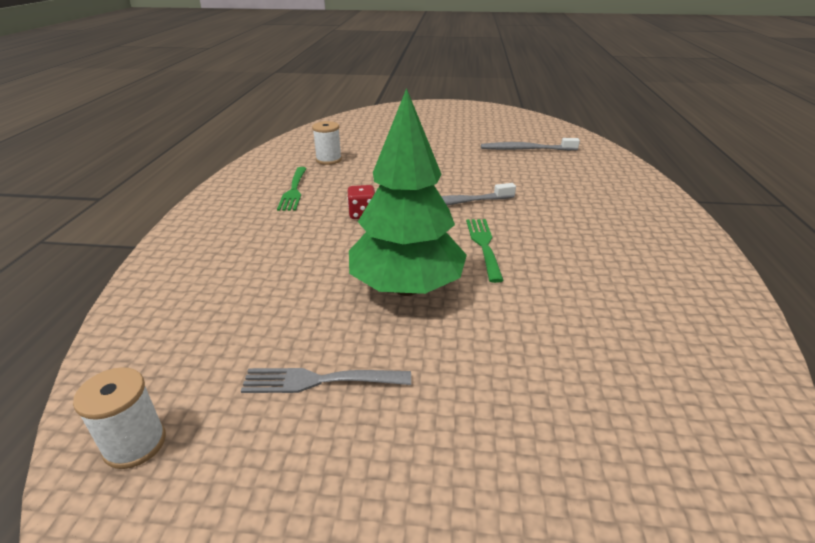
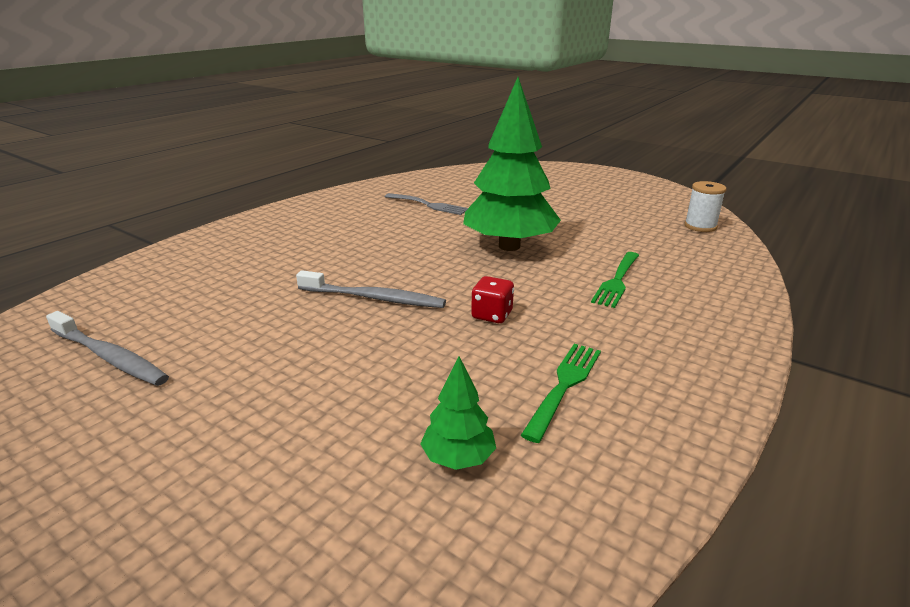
camera: 150 degrees left, 5 degrees down
(319, 380) = (597, 224): grey fork -> grey fork (428, 205)
(328, 160) = (458, 458): white spool -> green tree
(484, 245) = (411, 255): green fork -> green fork (617, 281)

